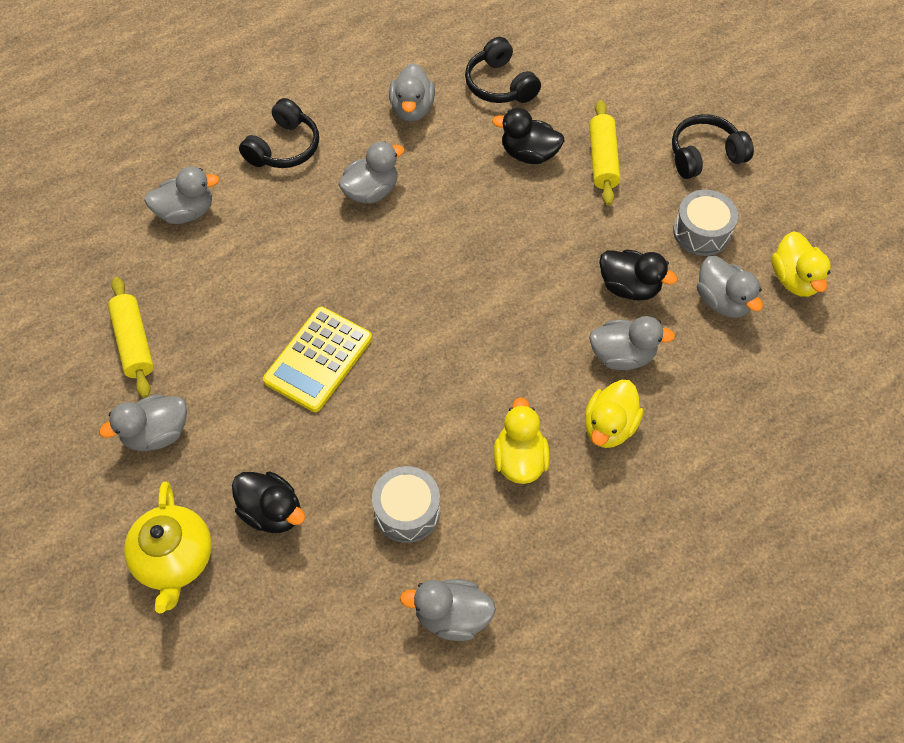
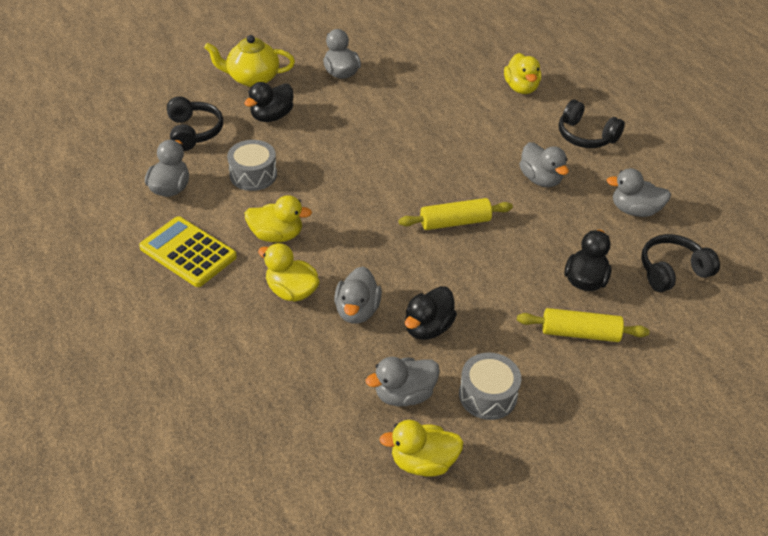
camera: 95 degrees right, 15 degrees down
(134, 343) = (411, 65): yellow rolling pin -> yellow rolling pin (455, 222)
(186, 212) = (521, 88): grey duck -> yellow duck
(318, 359) = (384, 142): yellow calculator -> yellow calculator (188, 252)
(705, 155) = (589, 419): black headphones -> black headphones (193, 132)

